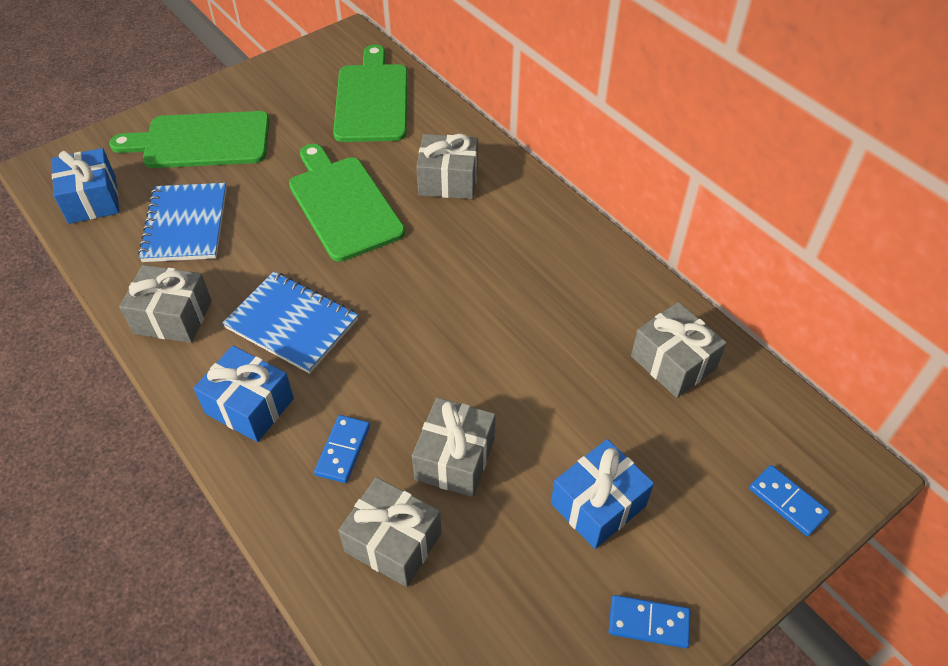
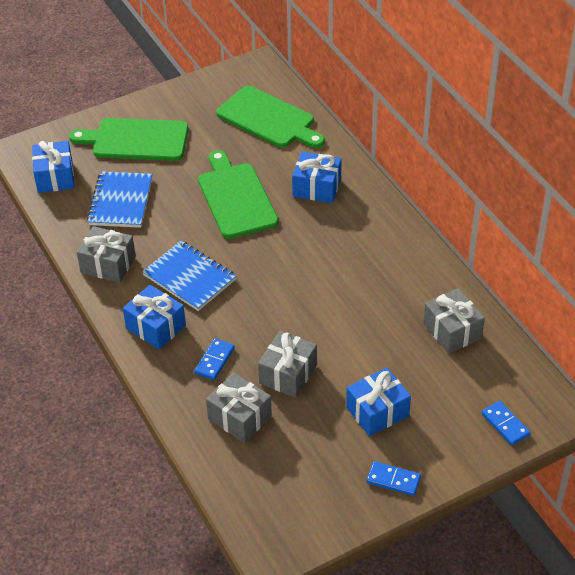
camera: 10 degrees right, 5 degrees down
(372, 99) = (268, 119): green cutting board -> green cutting board turned 120 degrees clockwise
(448, 181) = (317, 188): grey gift -> blue gift

